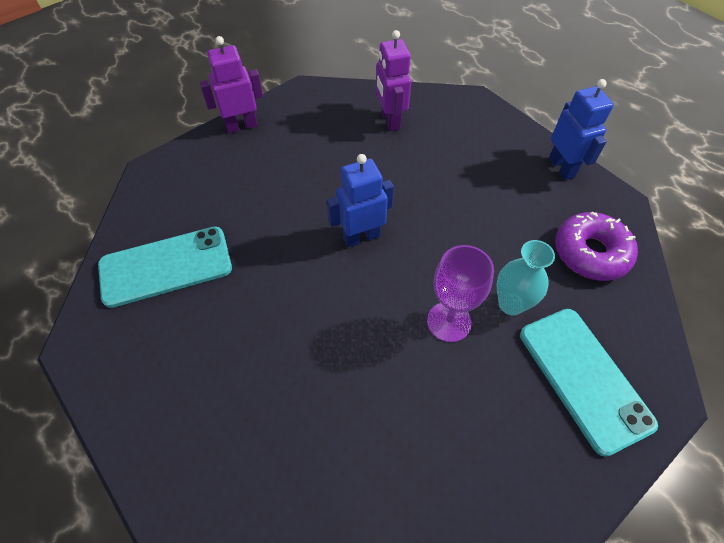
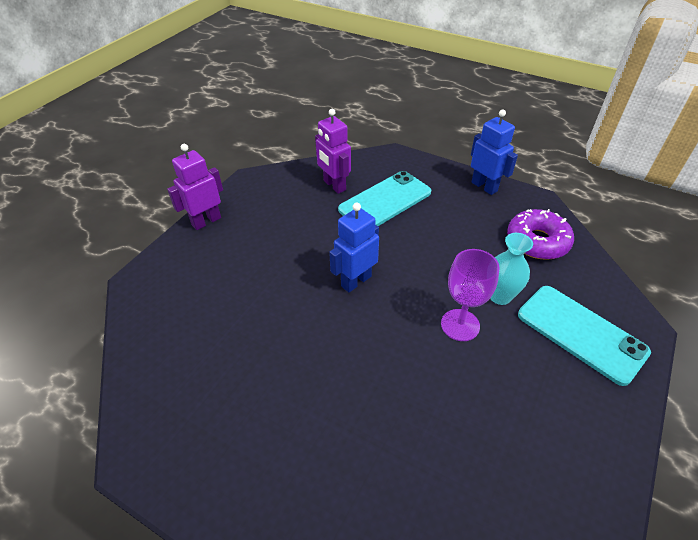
camera: 20 degrees left, 10 degrees down
(166, 266) = (190, 358): turquoise phone -> turquoise phone (385, 201)

